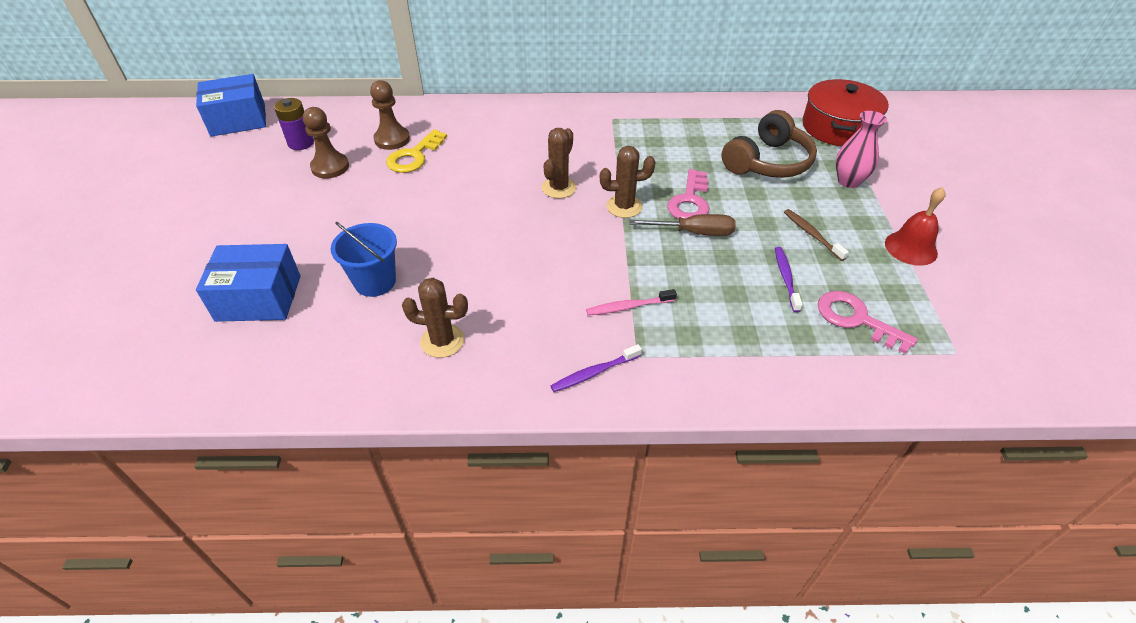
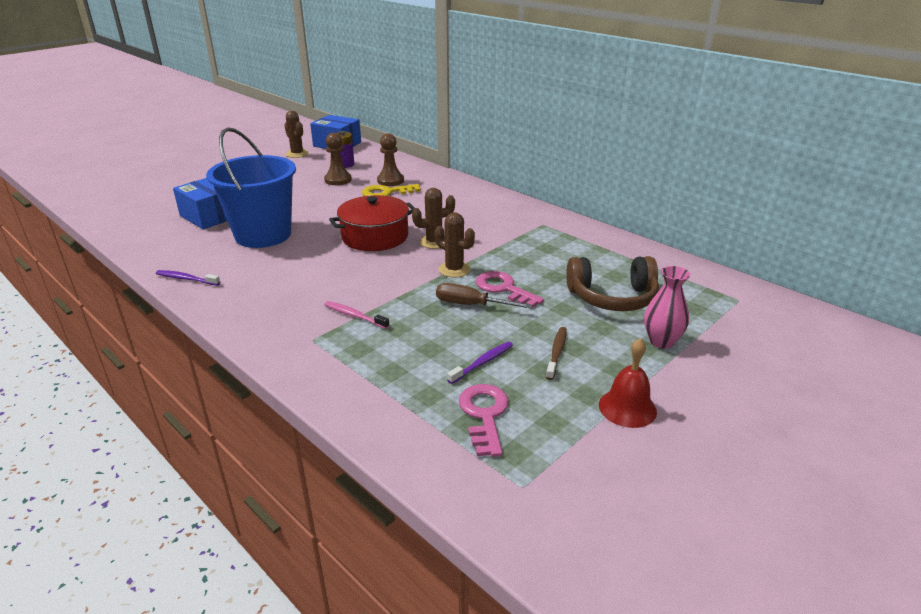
camera: 45 degrees right, 15 degrees down
(375, 282) = (263, 235): blue bucket -> blue bucket, size x1.85
(442, 341) = (241, 274): brown cactus -> brown cactus (297, 154)
(594, 373) = (275, 331): purple toothbrush -> purple toothbrush (186, 279)
(690, 201) = (504, 289): pink key -> pink key turned 75 degrees clockwise
(694, 232) = (471, 305): brown screwdriver -> brown screwdriver turned 150 degrees clockwise
(838, 127) = (727, 307): red pot -> red pot (375, 237)

